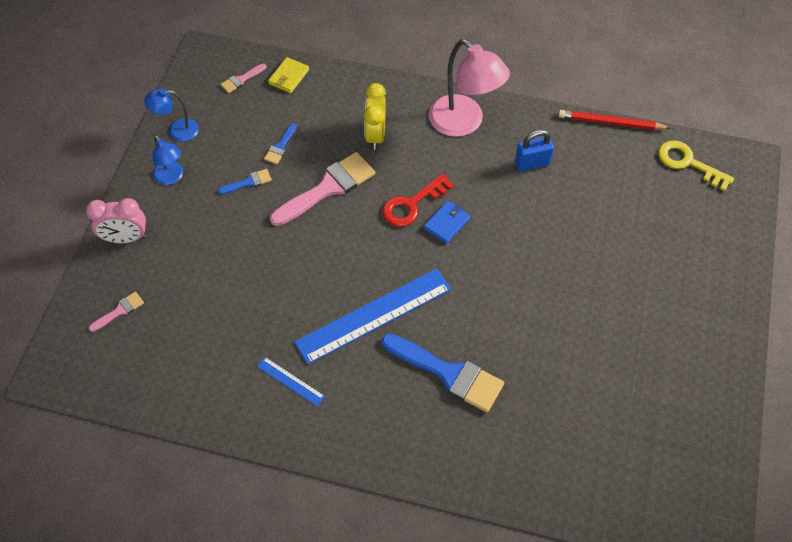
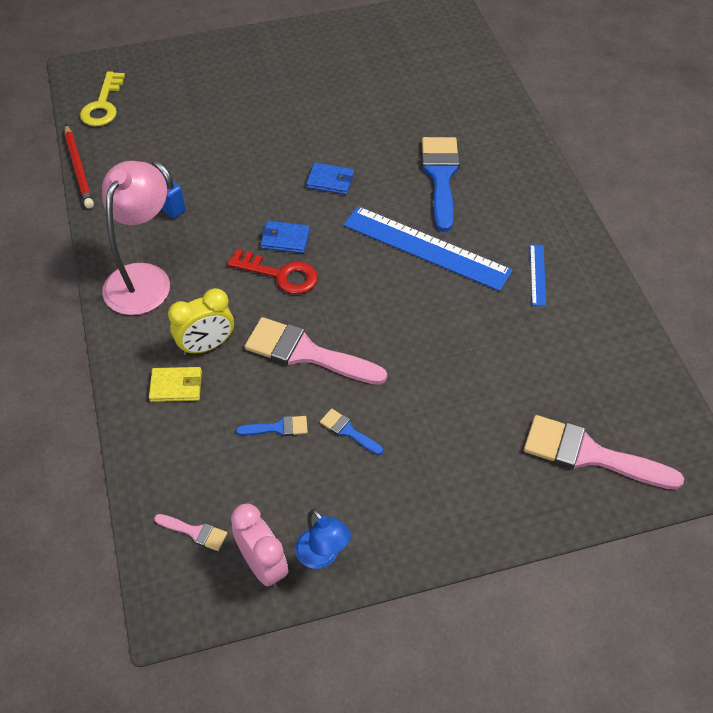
camera: 120 degrees left, 5 degrees down
(119, 311) = (590, 454): pink brush -> pink brush, size x2.16
(125, 238) = (507, 509): pink clock -> pink clock (263, 565)
(171, 177) = (395, 515): blue lamp -> none
(289, 77) = (161, 479): yellow wallet -> yellow wallet (176, 386)
(495, 285) = (330, 181): none -> blue wallet

